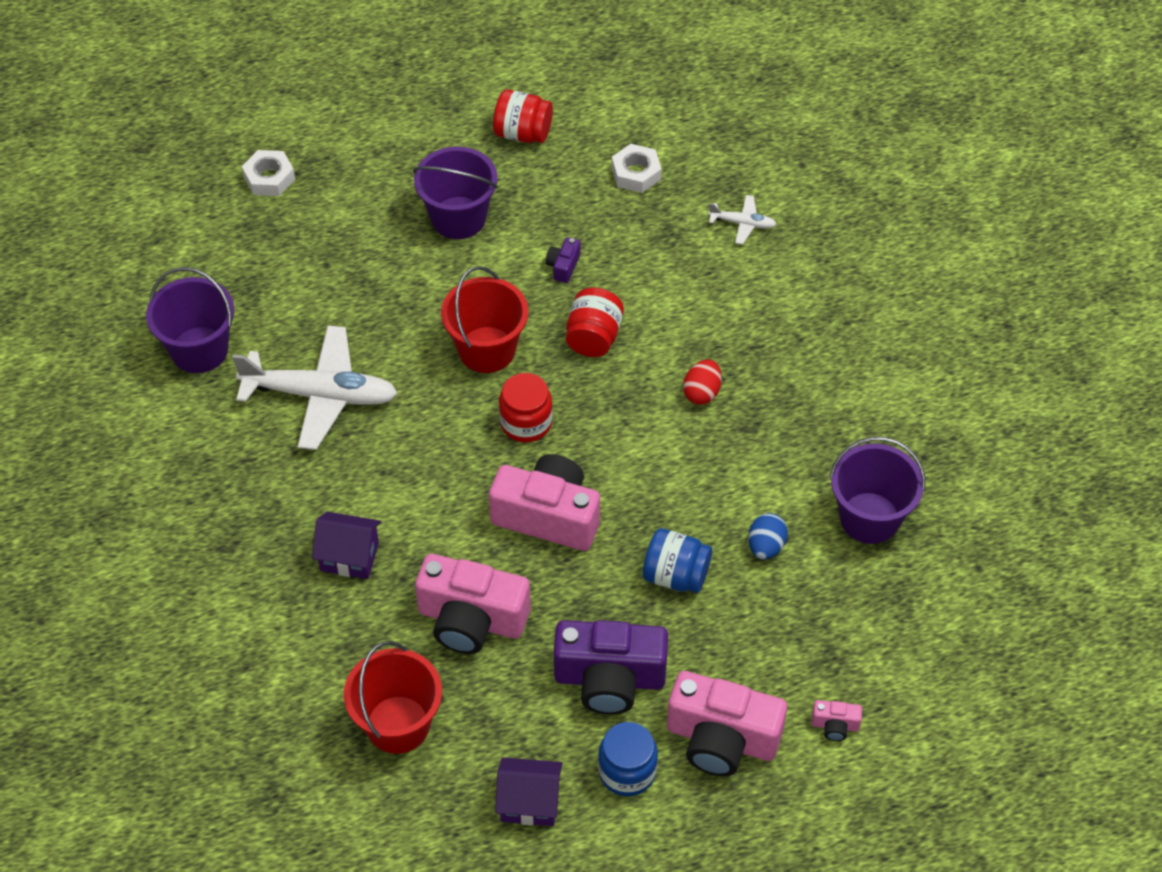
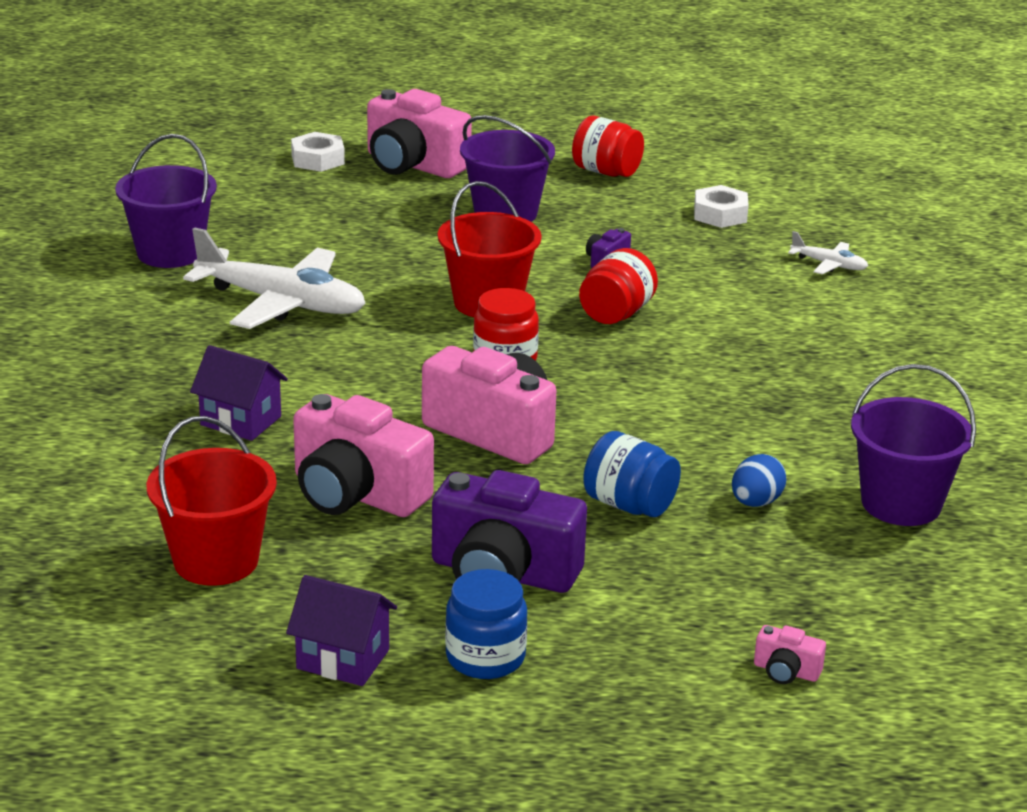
camera: 15 degrees right, 25 degrees down
(702, 392) = (727, 373): red egg -> none
(721, 739) = (625, 653): pink camera -> pink camera (413, 165)

